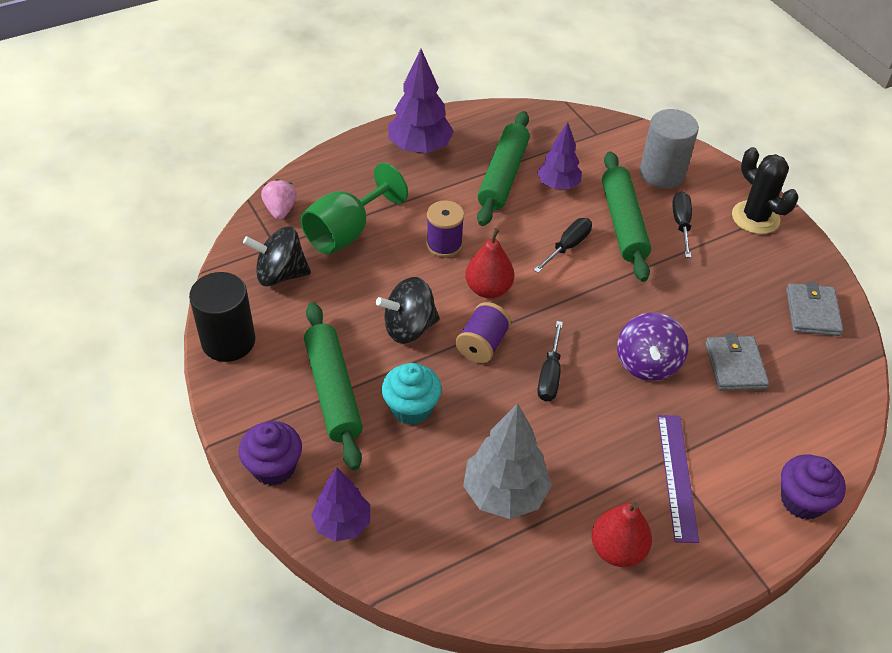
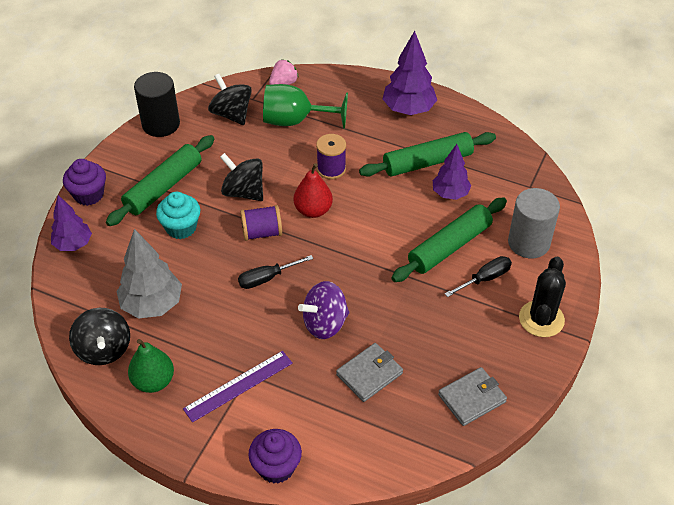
camera: 55 degrees right, 0 degrees up
(535, 574) = (104, 349): none -> black spinning top
(567, 247) = (394, 229): black screwdriver -> none
(617, 549) = (153, 381): red pear -> green pear

